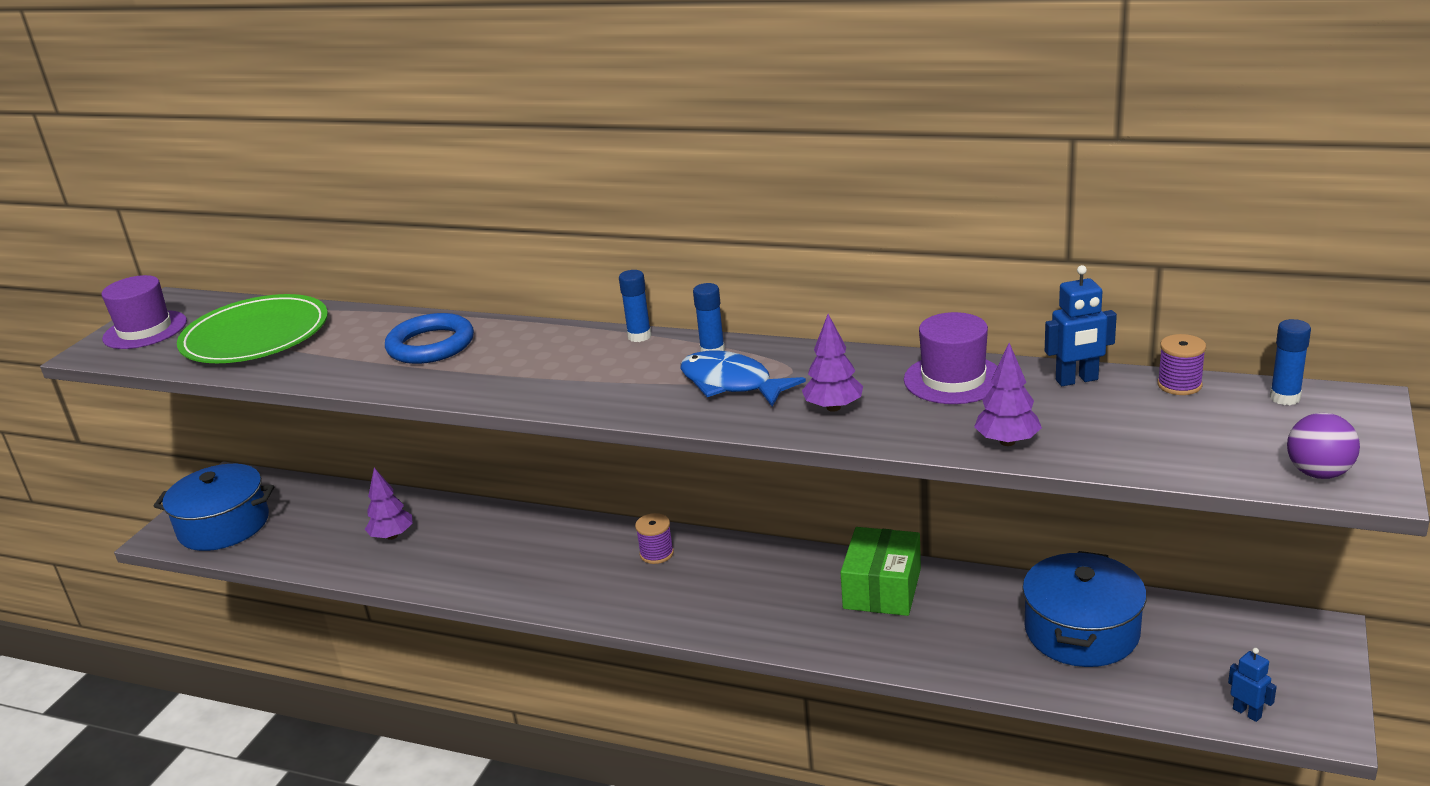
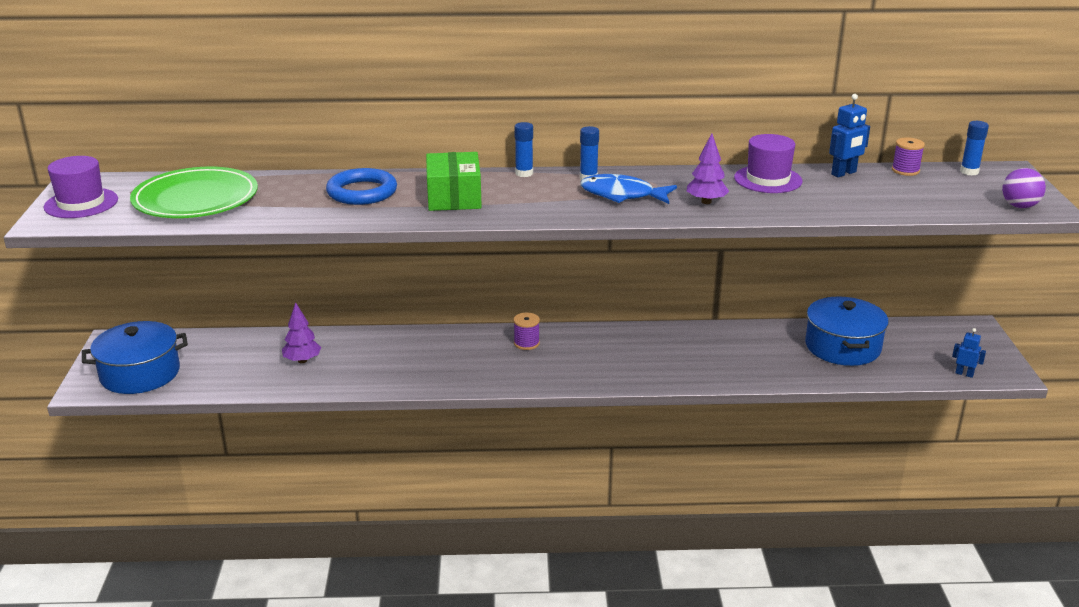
camera: 25 degrees left, 0 degrees up
(882, 588) = (701, 342): green box -> green box (454, 197)
(1007, 442) = (833, 209): purple tree -> none

